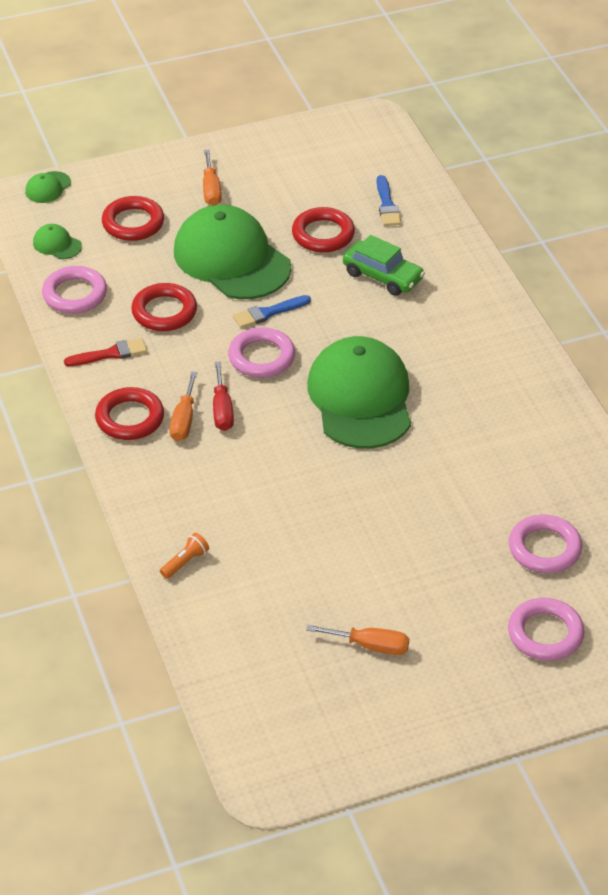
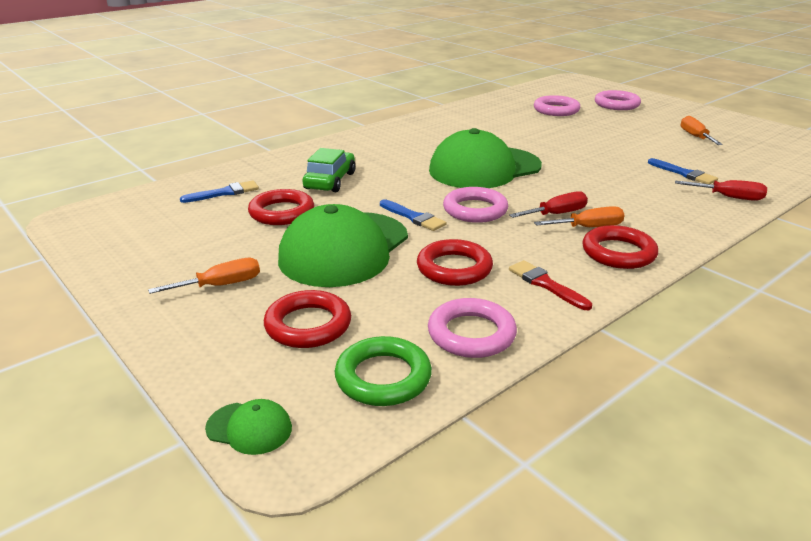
camera: 110 degrees left, 15 degrees down
(57, 244) = (383, 377): green cap -> green ring
(185, 562) = (729, 197): orange flashlight -> red screwdriver
(262, 561) = (684, 173): none -> blue brush

